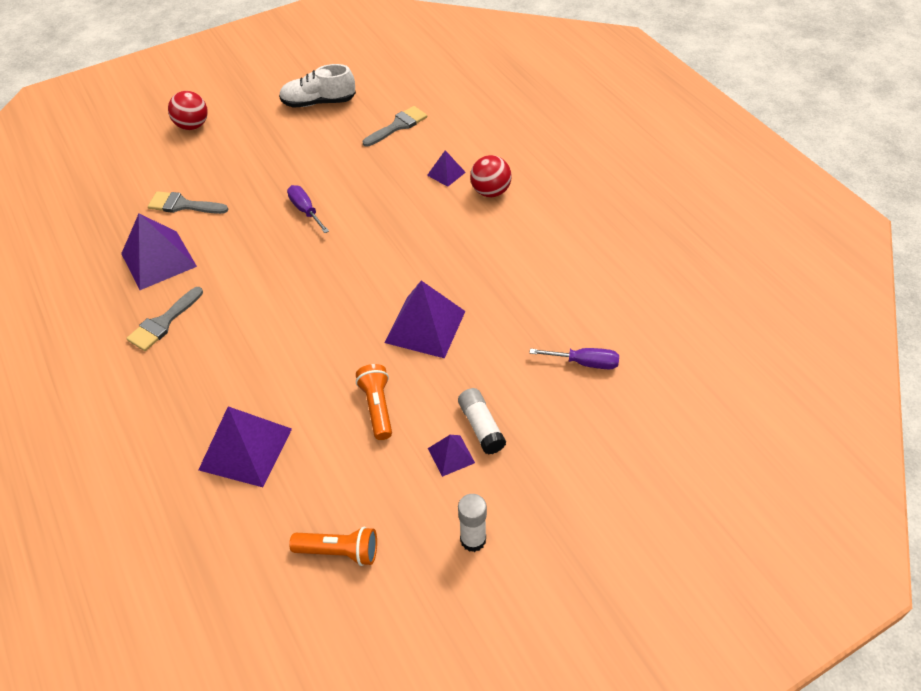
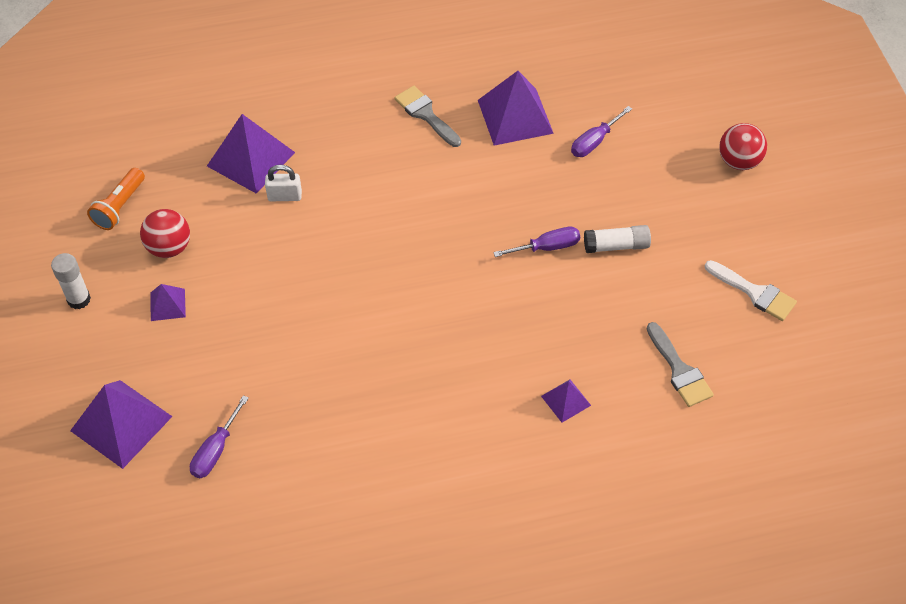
camera: 105 degrees right, 5 degrees up
(183, 205) = (594, 142): grey brush -> purple screwdriver
(290, 403) = (285, 196): none -> white padlock
(318, 102) = (754, 293): white shoe -> white brush
(377, 407) = (248, 260): orange flashlight -> none
(425, 326) = (328, 320): purple pyramid -> purple pyramid (121, 423)
(481, 426) = (186, 336): white glue stick -> white glue stick (616, 246)
(490, 192) = (515, 440): red ball -> red ball (169, 247)

